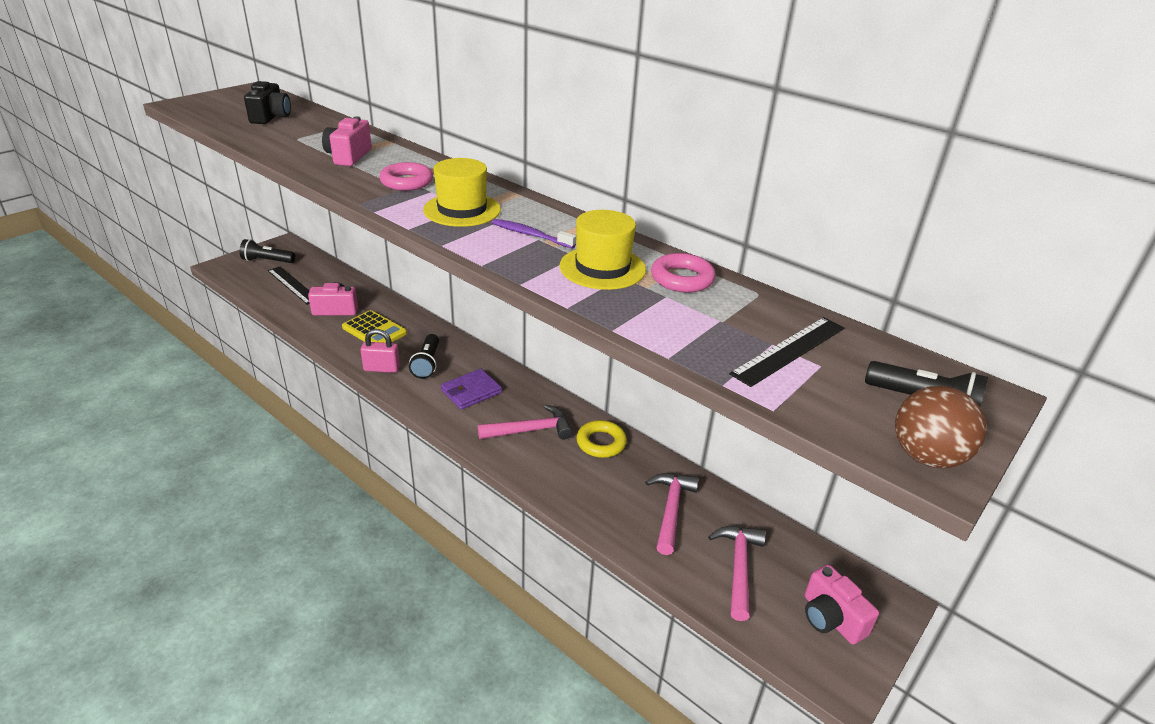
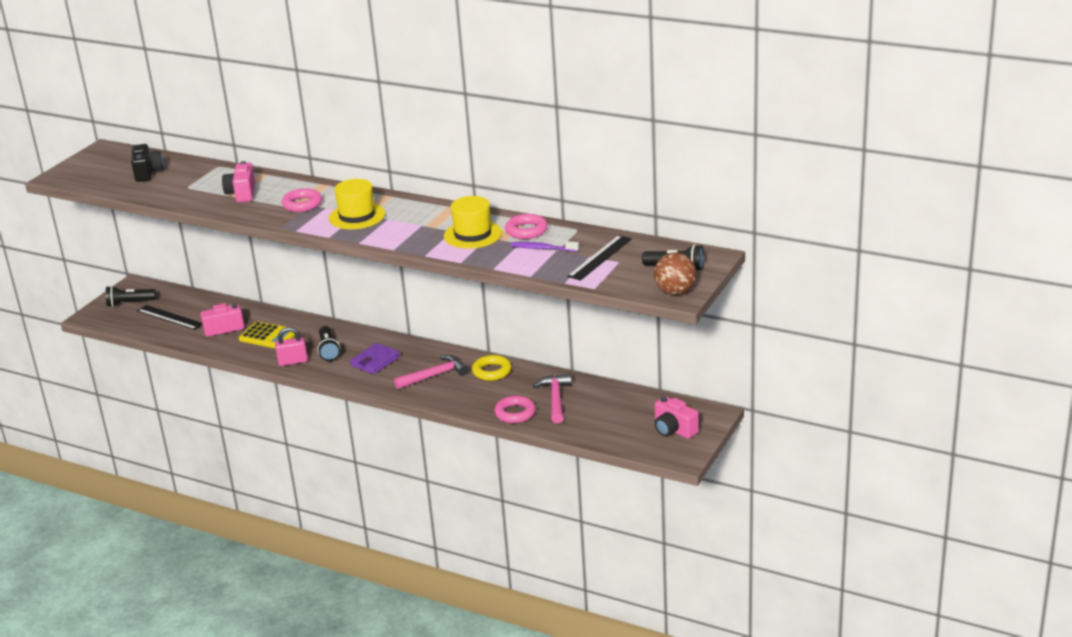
camera: 10 degrees left, 5 degrees down
(531, 235) = (415, 223): purple toothbrush -> purple toothbrush (543, 248)
(611, 519) = (515, 413): none -> pink ring
(738, 568) = (609, 419): pink hammer -> none

